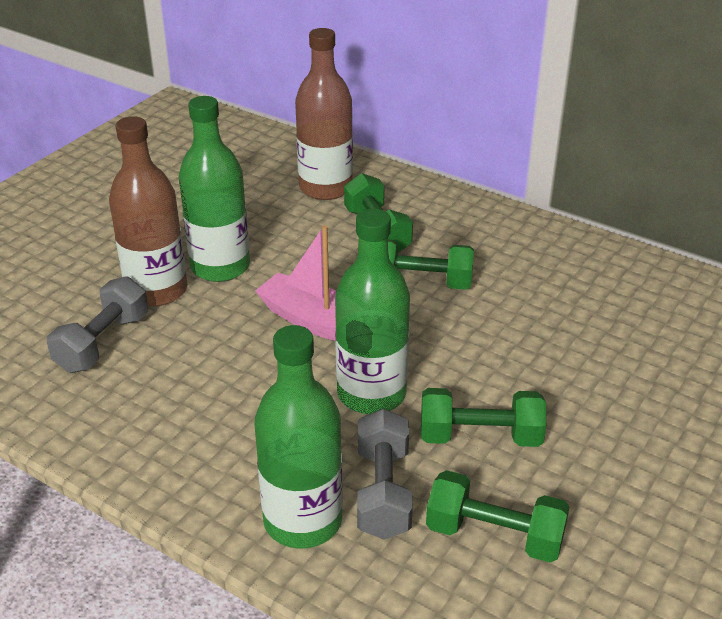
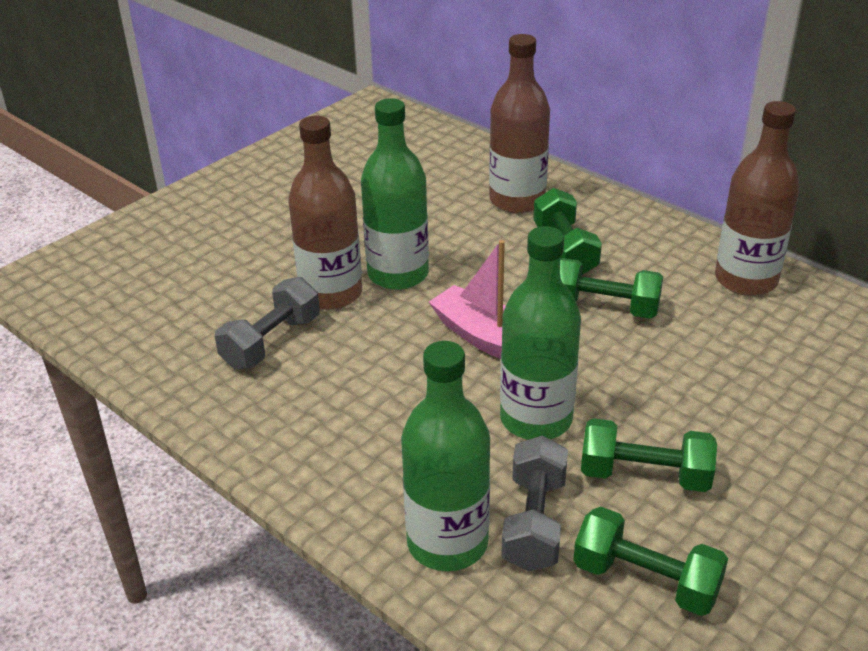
camera: 10 degrees right, 0 degrees up
(547, 247) = (746, 280): none -> brown bottle

